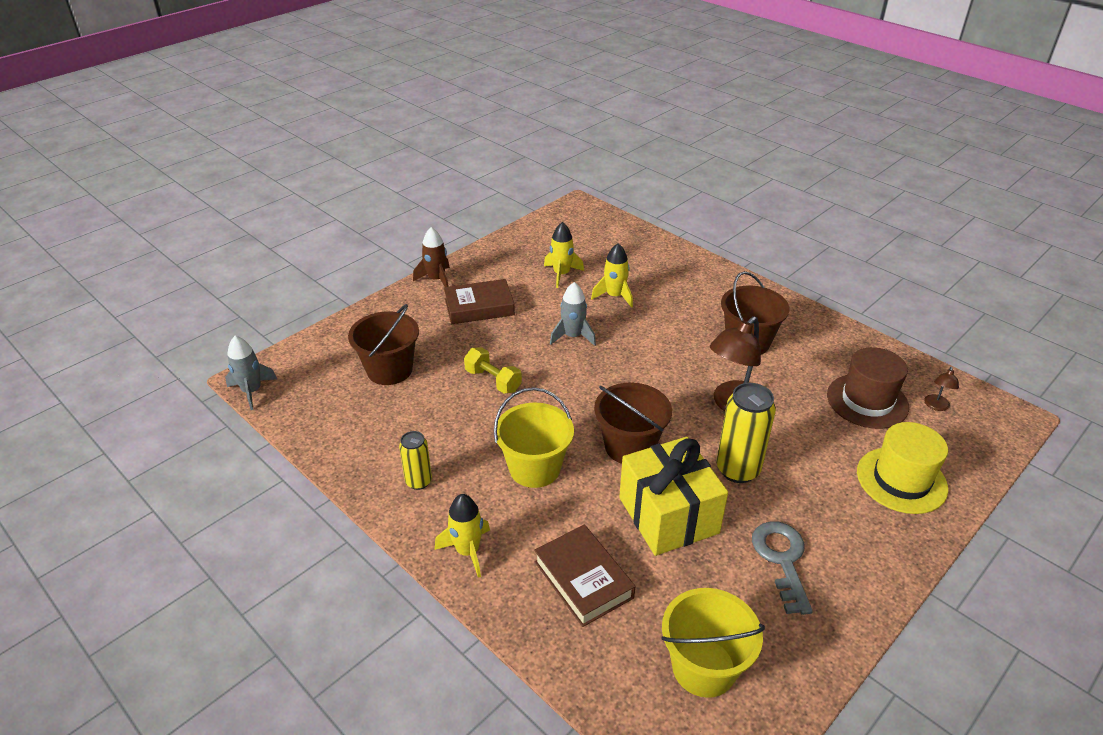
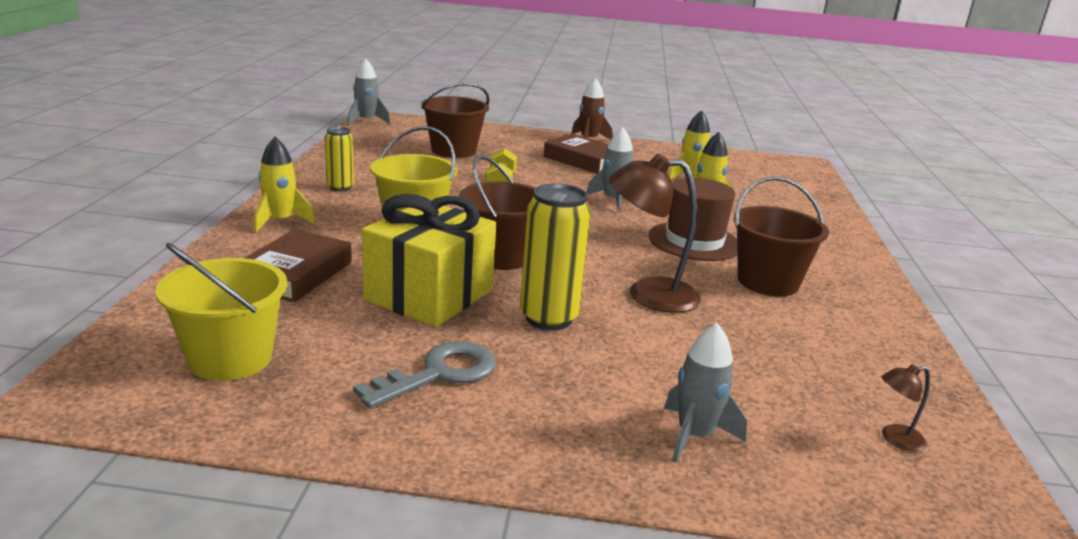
camera: 50 degrees right, 15 degrees down
(867, 401) = (806, 380): brown hat -> brown hat (694, 241)
(901, 480) = (694, 436): yellow hat -> grey rocket

